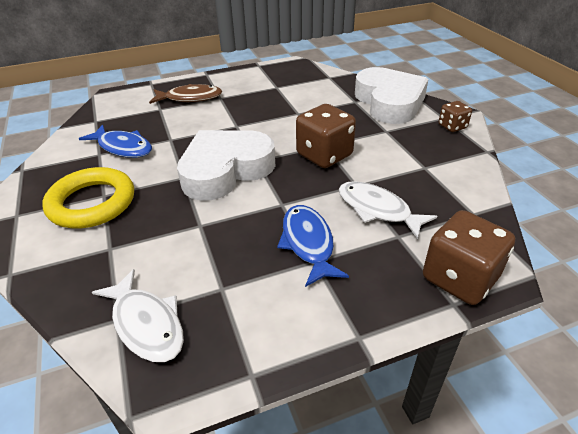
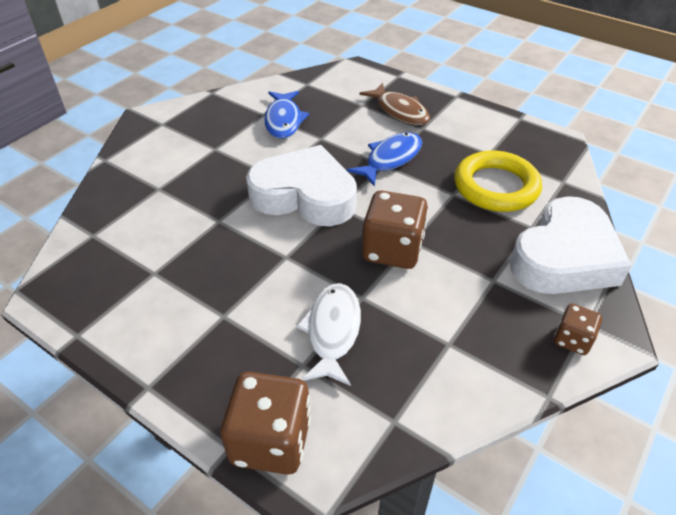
camera: 55 degrees right, 5 degrees up
(92, 203) = (201, 149): yellow ring -> yellow ring (496, 187)
(146, 324) = (95, 252): white fish -> none
(308, 243) = (243, 301): blue fish -> blue fish (390, 159)

